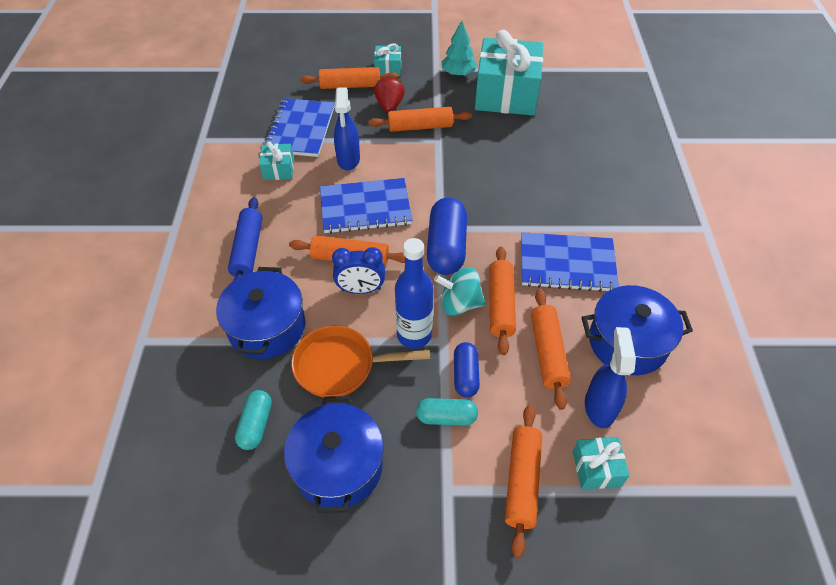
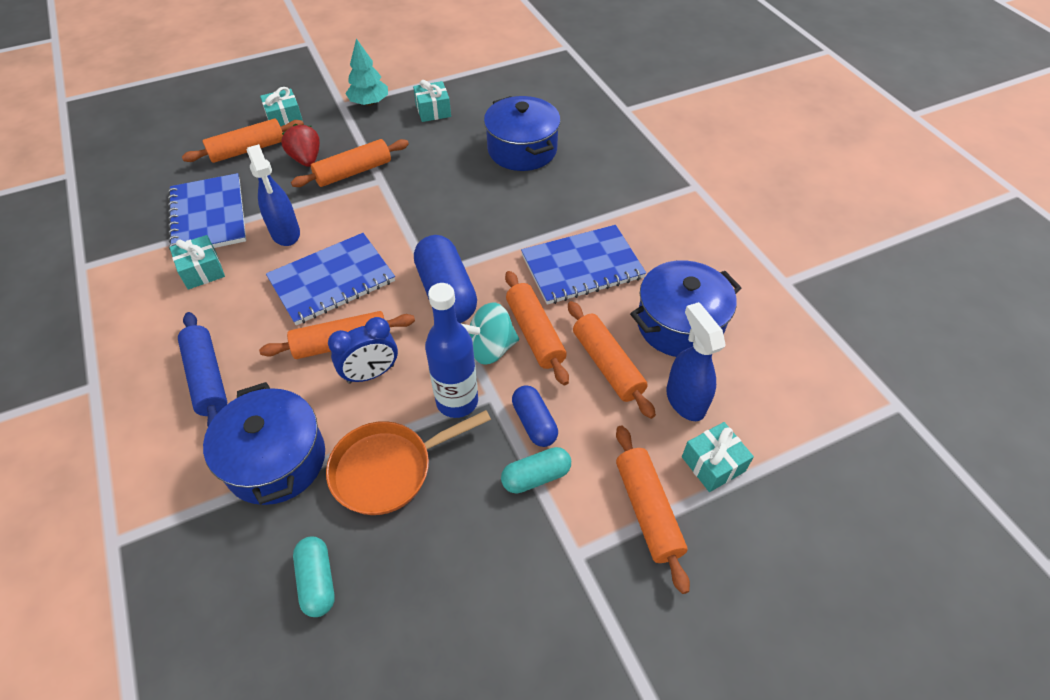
camera: 25 degrees left, 0 degrees up
(338, 466) = (441, 584): blue pot -> blue pot (522, 150)
(506, 94) = (433, 110): turquoise gift -> turquoise gift, size x0.44

